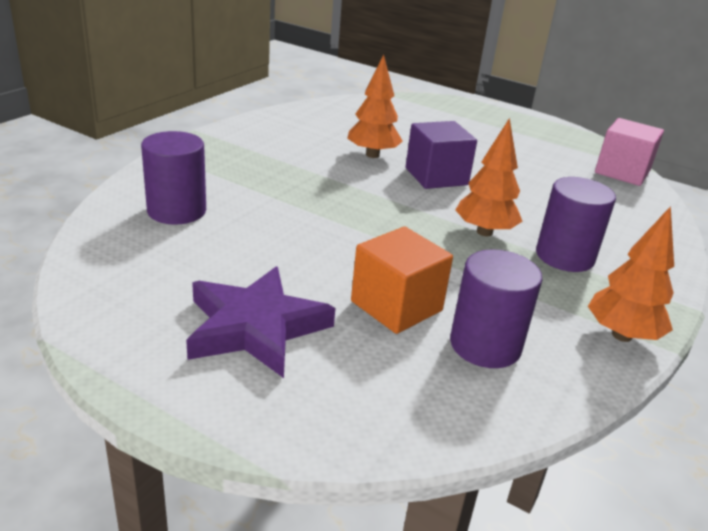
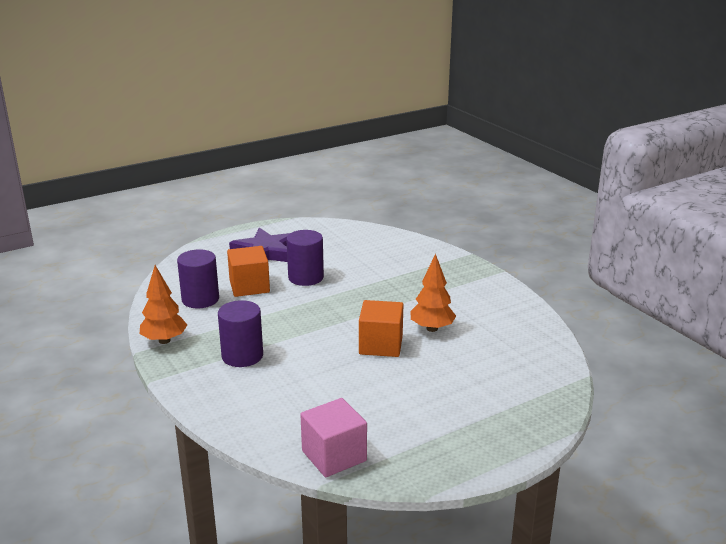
camera: 120 degrees right, 5 degrees down
(177, 211) = (384, 250): purple cylinder -> purple cylinder (306, 277)
(436, 176) = (381, 345): purple cube -> orange cube
(484, 232) = (292, 337): orange tree -> none

